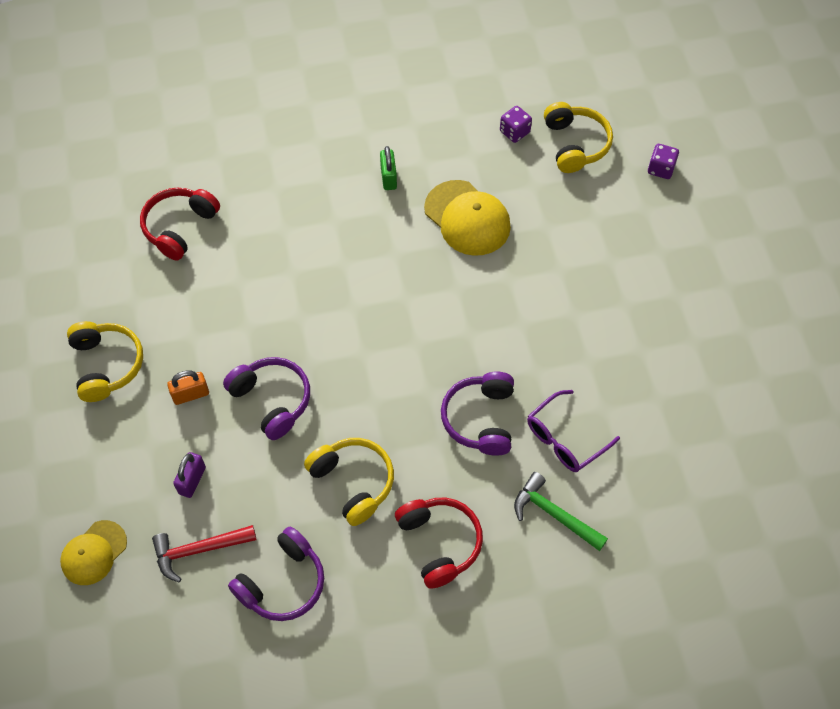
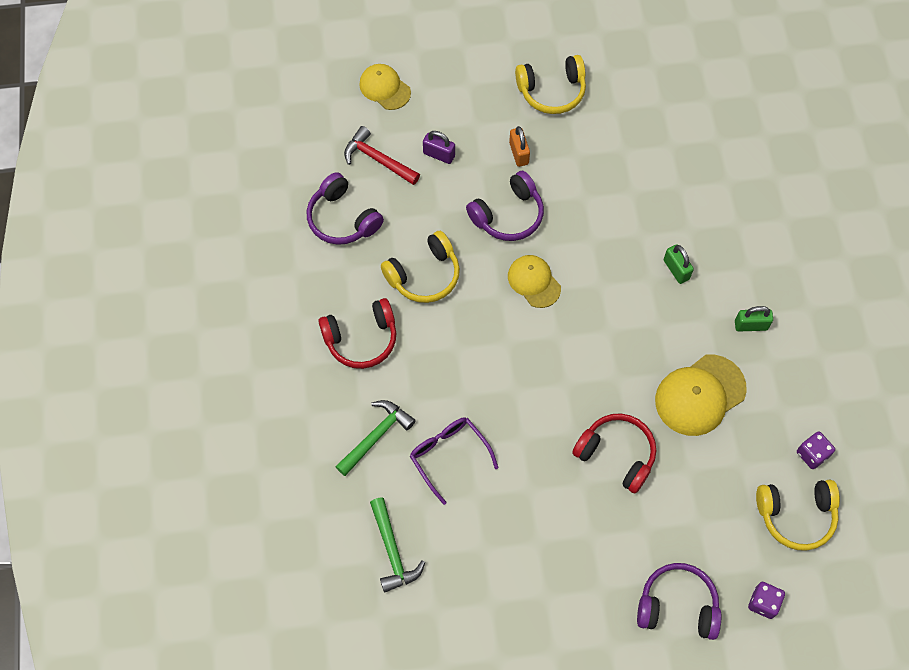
camera: 95 degrees right, 5 degrees up
(179, 227) = (693, 143): red headphones -> red headphones (617, 454)
(198, 550) = (377, 159): red hammer -> red hammer turned 45 degrees counterclockwise
(331, 240) = (676, 270): none -> green padlock
(354, 370) = (534, 282): none -> yellow cap
(480, 419) = (475, 384): purple headphones -> purple headphones (677, 606)
(678, 484) = (392, 551): none -> green hammer

